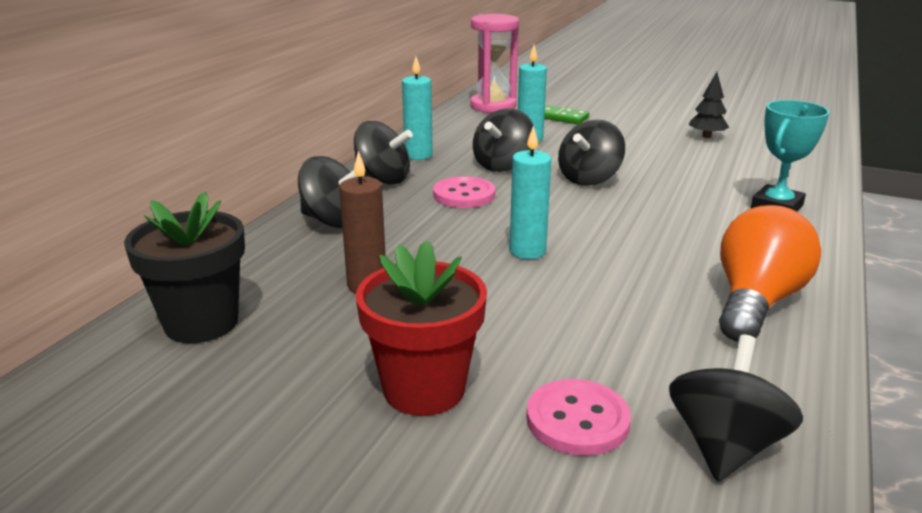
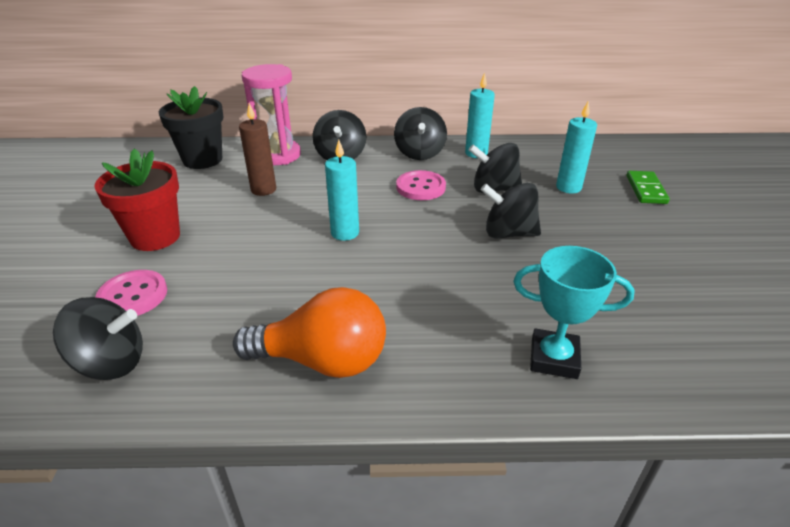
camera: 65 degrees right, 10 degrees up
(493, 106) = (626, 154): pink hourglass -> pink hourglass (278, 155)
(706, 136) = (718, 285): black tree -> none

